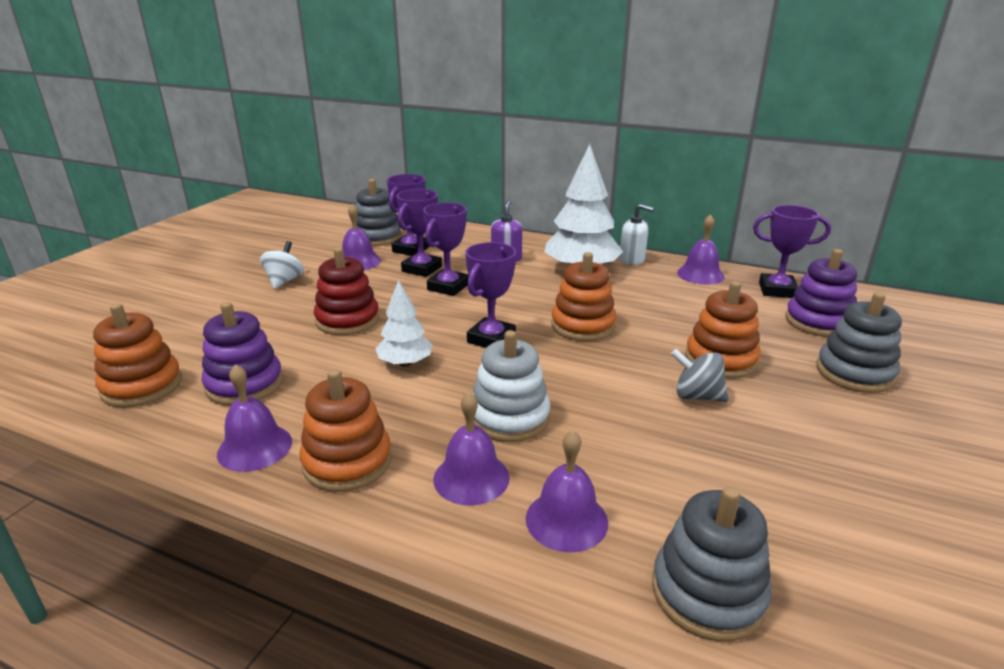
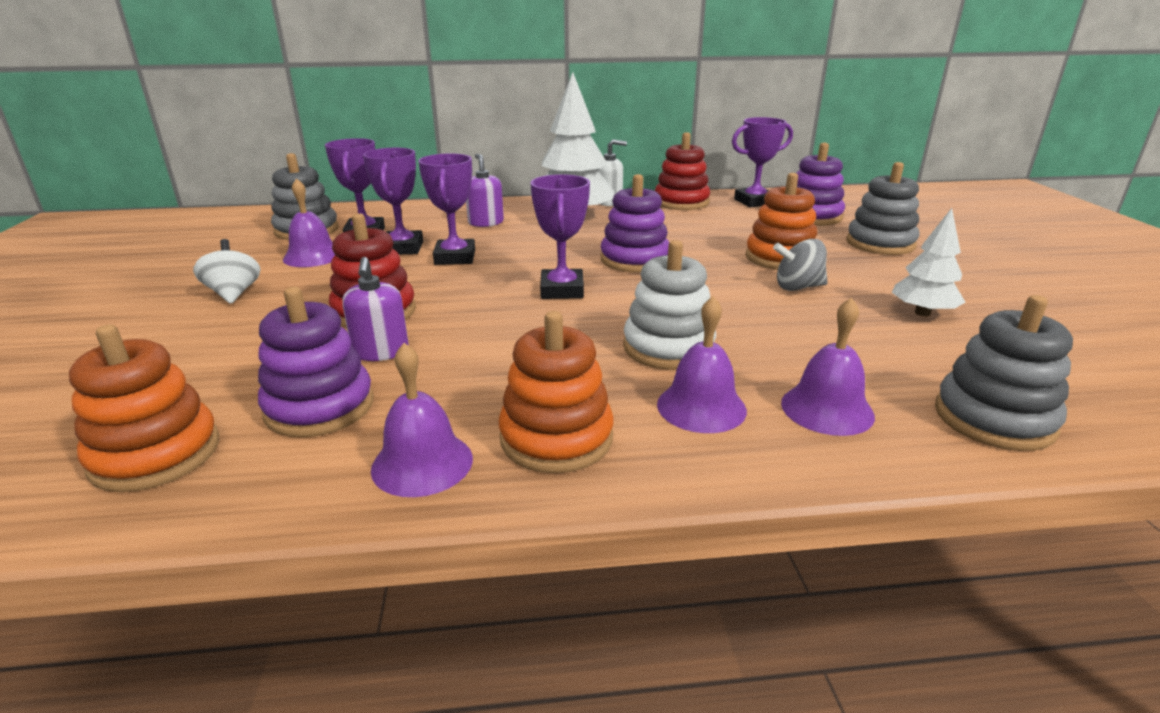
camera: 30 degrees left, 0 degrees up
(318, 354) = (381, 352): none -> purple soap dispenser
(405, 363) = (498, 332): white tree -> white tree (922, 312)
(583, 326) = (634, 260): orange stacking toy -> purple stacking toy
(700, 274) = (681, 202): purple bell -> red stacking toy

